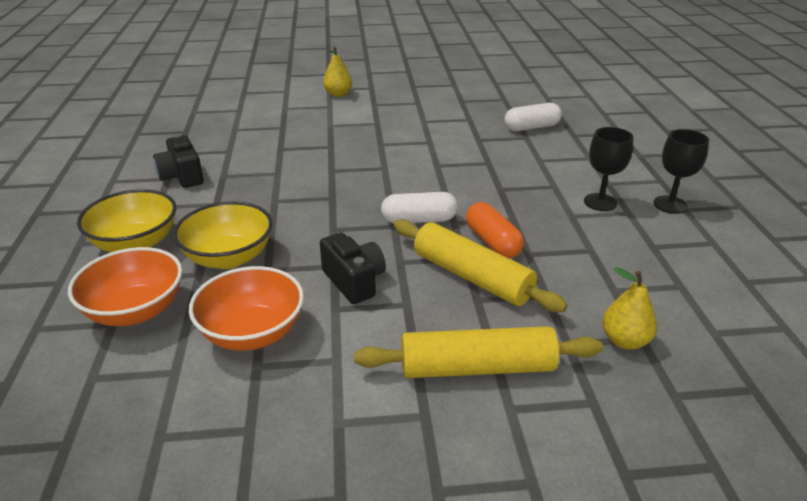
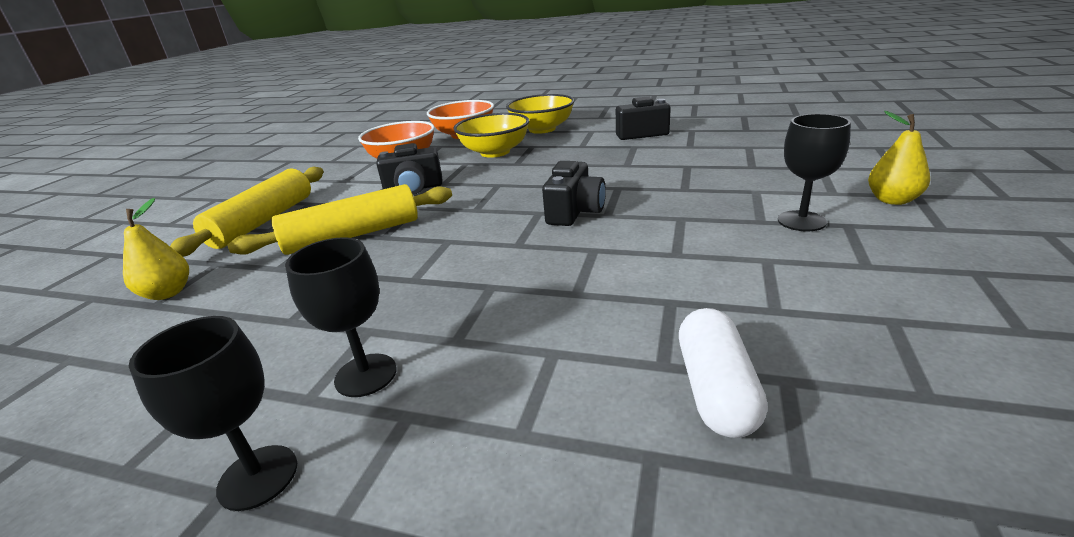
camera: 115 degrees right, 5 degrees down
(374, 114) = (801, 221): none -> black goblet
(384, 180) = (575, 212): none -> black camera
(419, 220) = (472, 222): white capsule -> none
(492, 242) = (387, 256): orange capsule -> none

